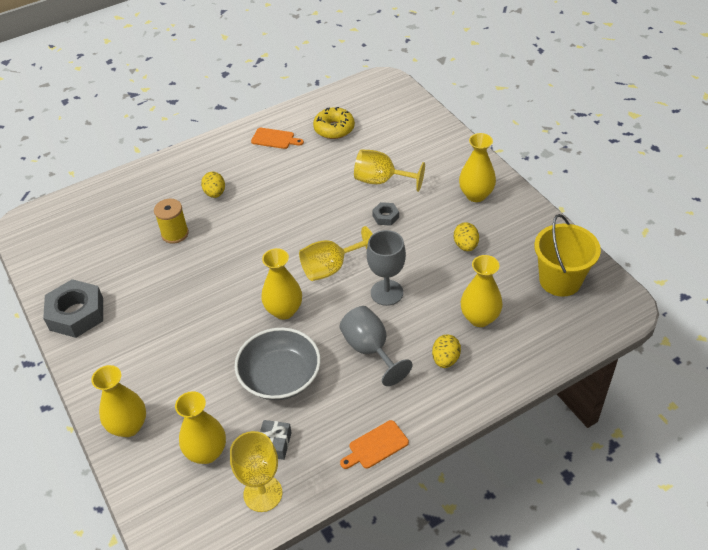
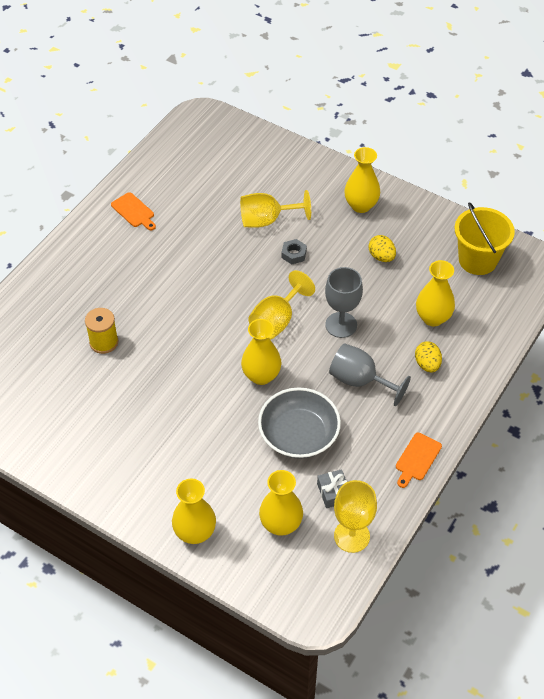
camera: 30 degrees left, 5 degrees up
(76, 314) = (65, 455): grey nut -> none
(215, 193) = (114, 288): yellow egg -> none
(275, 139) = (134, 211): orange cutting board -> orange cutting board turned 60 degrees clockwise
(334, 129) = (186, 181): yellow donut -> none

